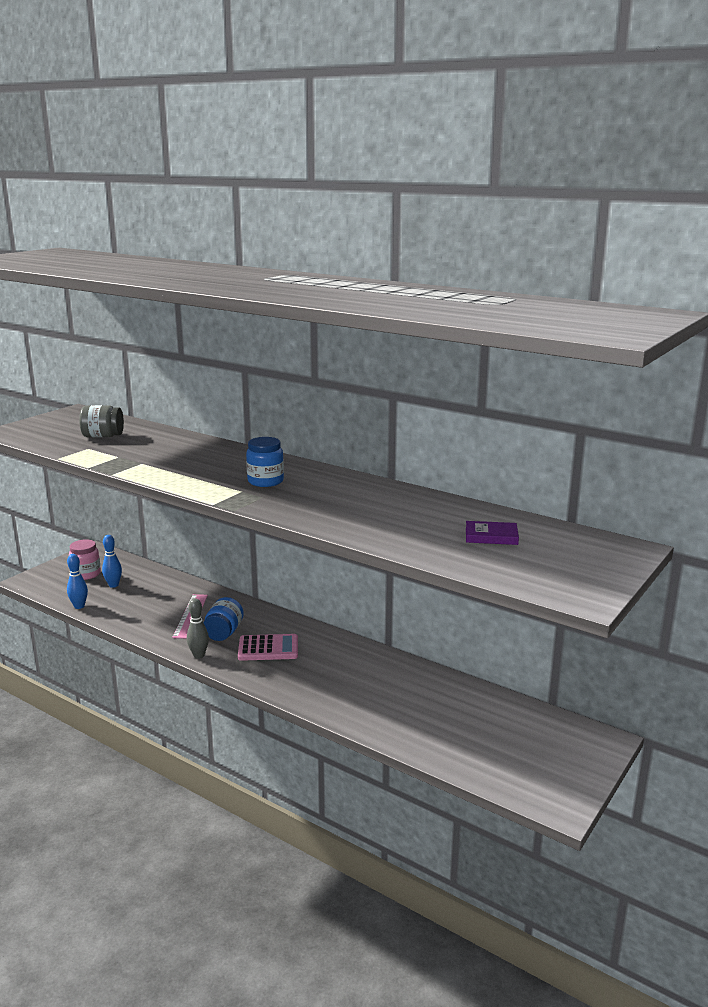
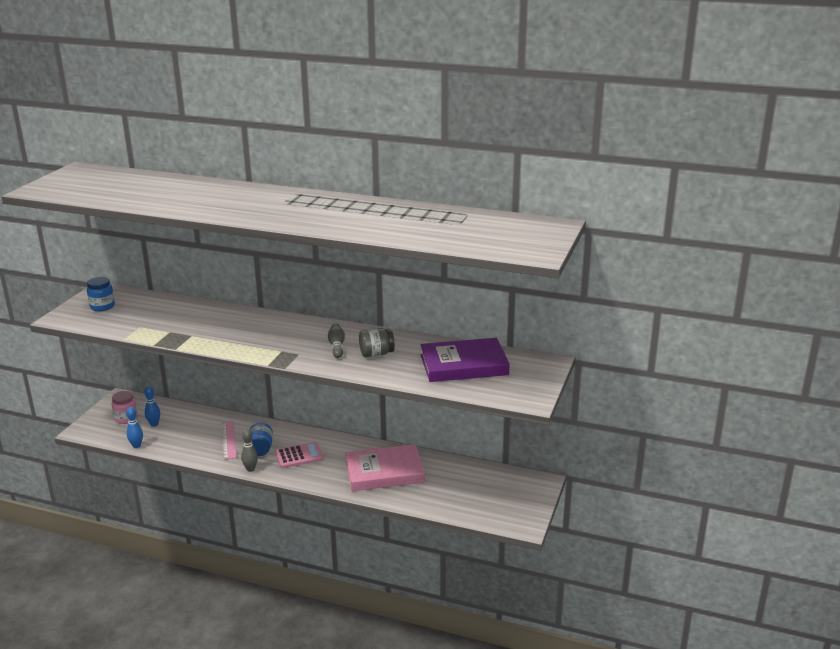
camera: 15 degrees left, 5 degrees up
(103, 436) = (143, 313): grey jar -> grey jar (376, 354)
(265, 481) = (293, 340): blue jar -> blue jar (102, 306)
(319, 494) = (337, 346): none -> grey bowling pin
(373, 688) = (384, 472): none -> pink book
(491, 536) = (464, 365): purple book -> purple book, size x2.40

